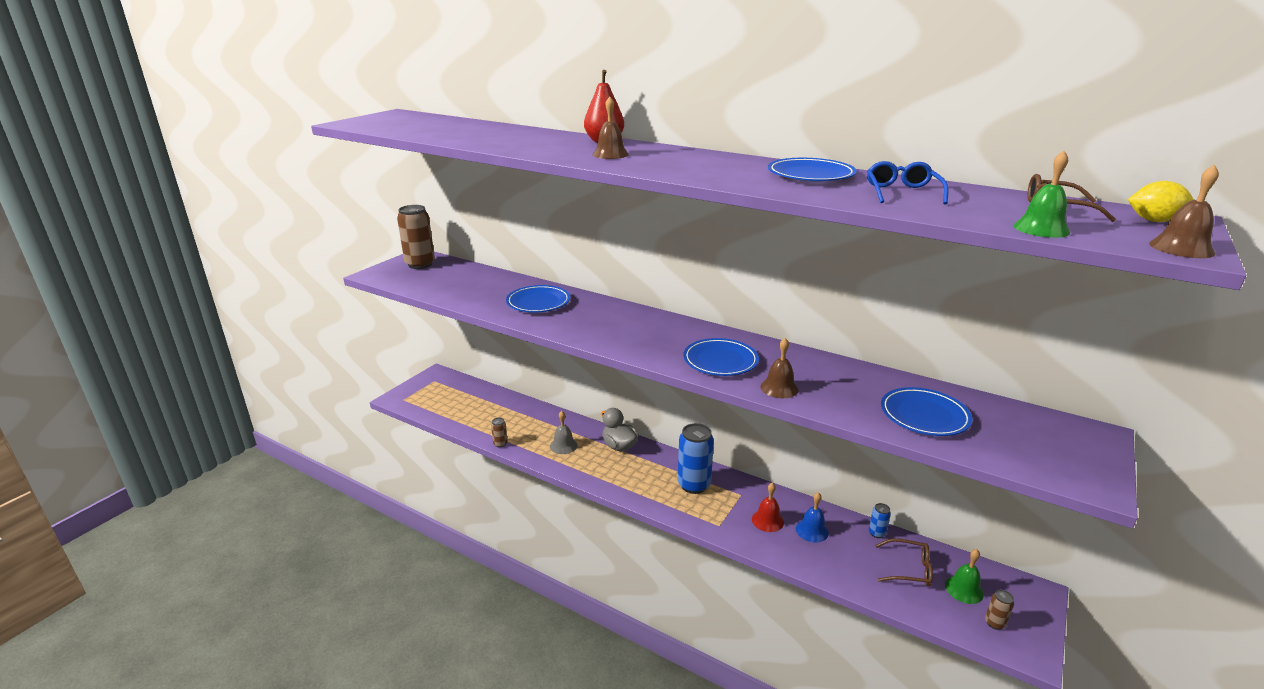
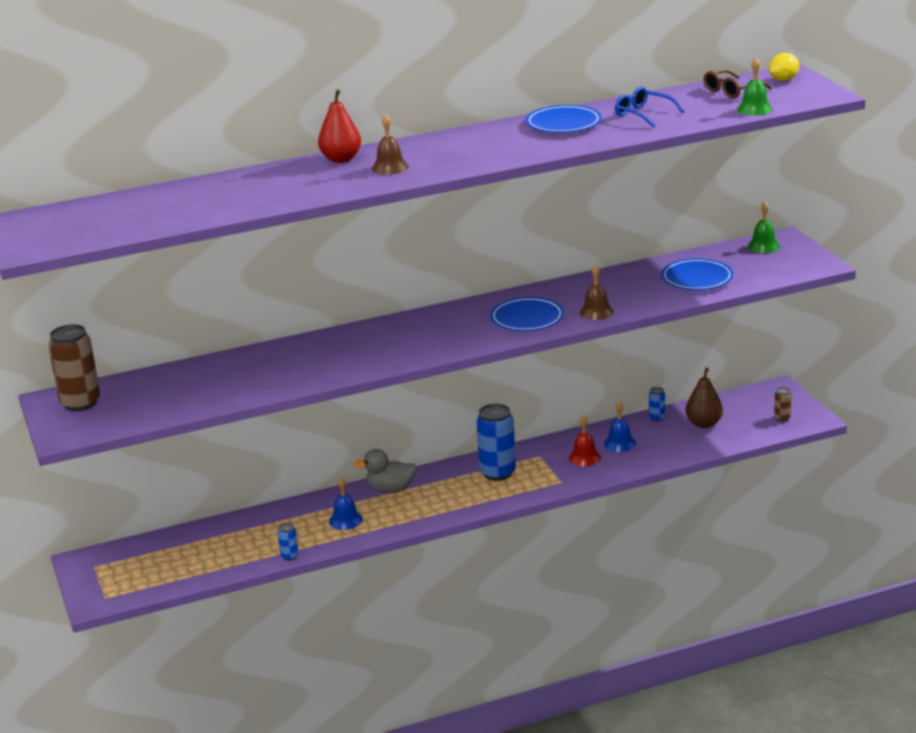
camera: 50 degrees left, 0 degrees up
(500, 444) = (289, 556): brown can -> blue can
(538, 302) = (294, 363): blue plate -> none
(563, 445) = (345, 520): grey bell -> blue bell
(908, 569) = (704, 424): brown glasses -> brown pear
(964, 589) = (745, 413): green bell -> green bell (763, 246)
(1181, 248) = (823, 94): brown bell -> none

